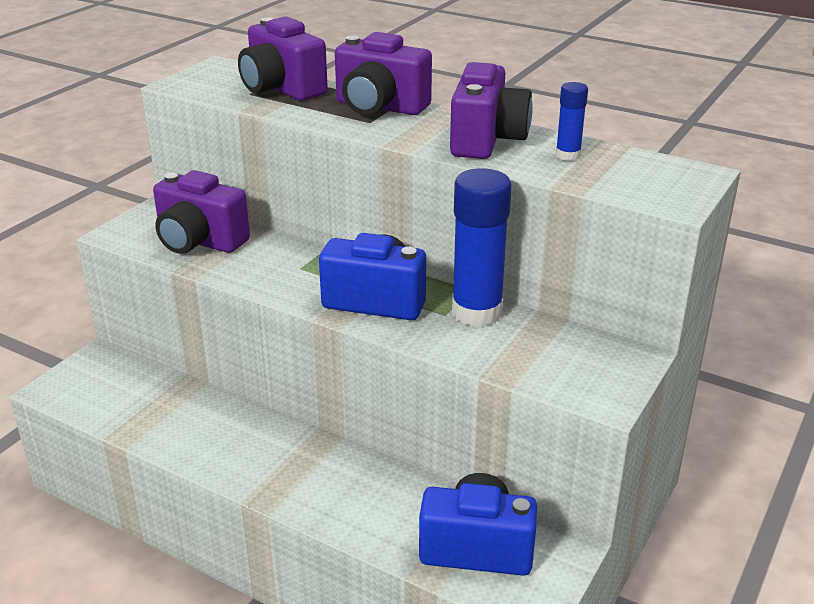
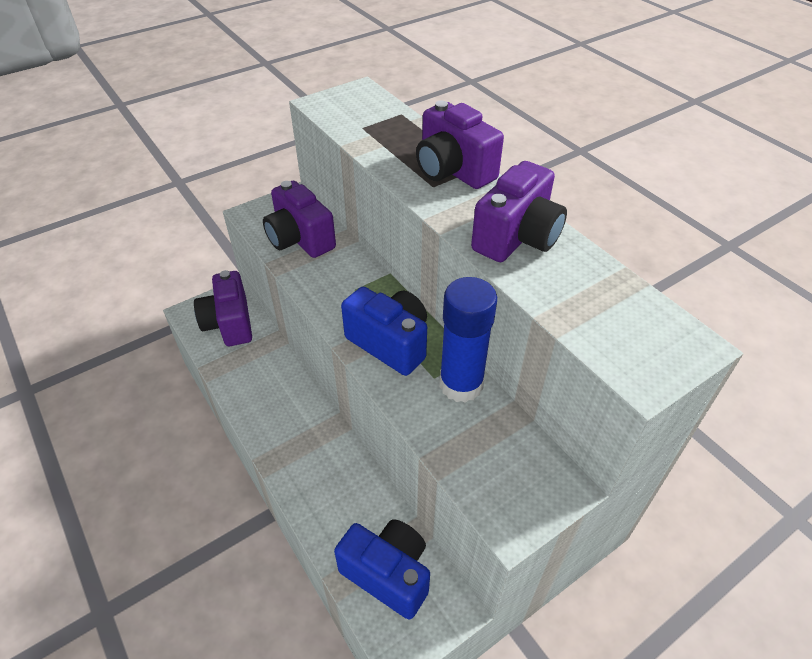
camera: 25 degrees right, 15 degrees up
(282, 89) = (390, 128): purple camera -> purple camera (229, 323)
(568, 155) = (578, 280): blue glue stick -> none

